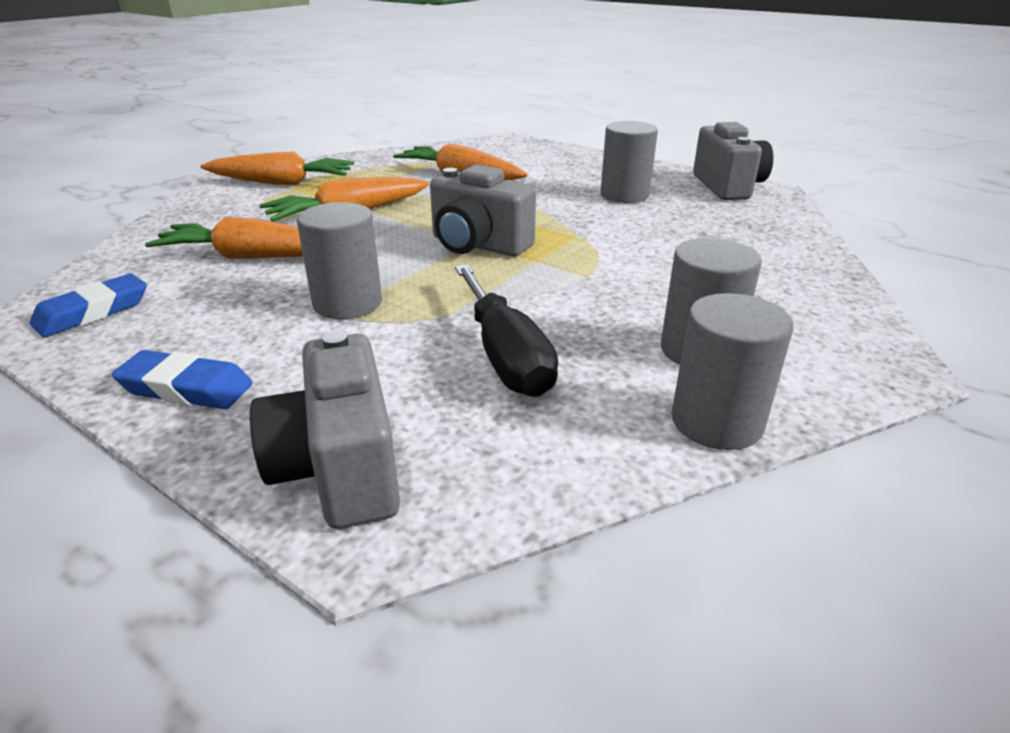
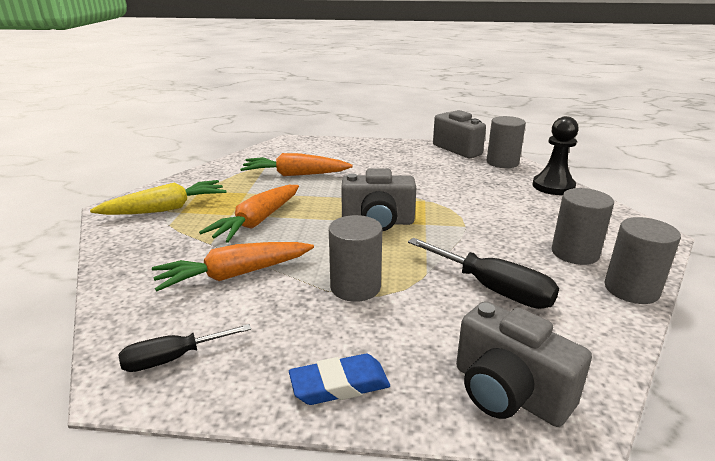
camera: 30 degrees left, 5 degrees down
(93, 312) = (173, 358): blue eraser -> black screwdriver
(281, 183) = (165, 209): orange carrot -> yellow carrot
(624, 195) = (414, 166): grey cylinder -> grey cylinder (502, 162)
(807, 260) = (553, 186): none -> black pawn

